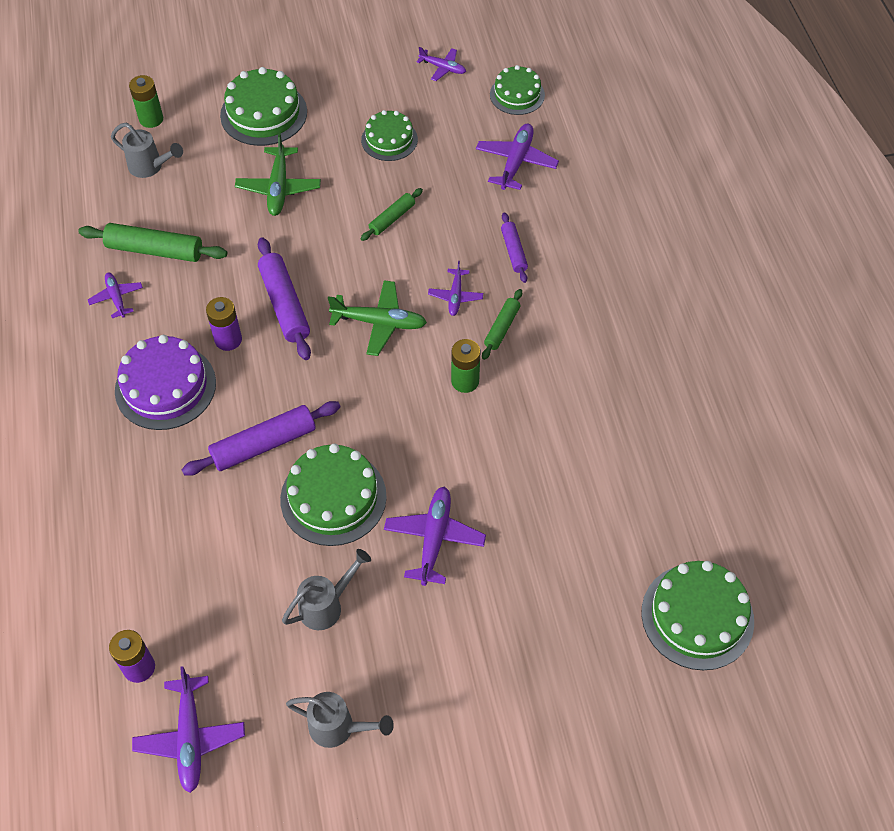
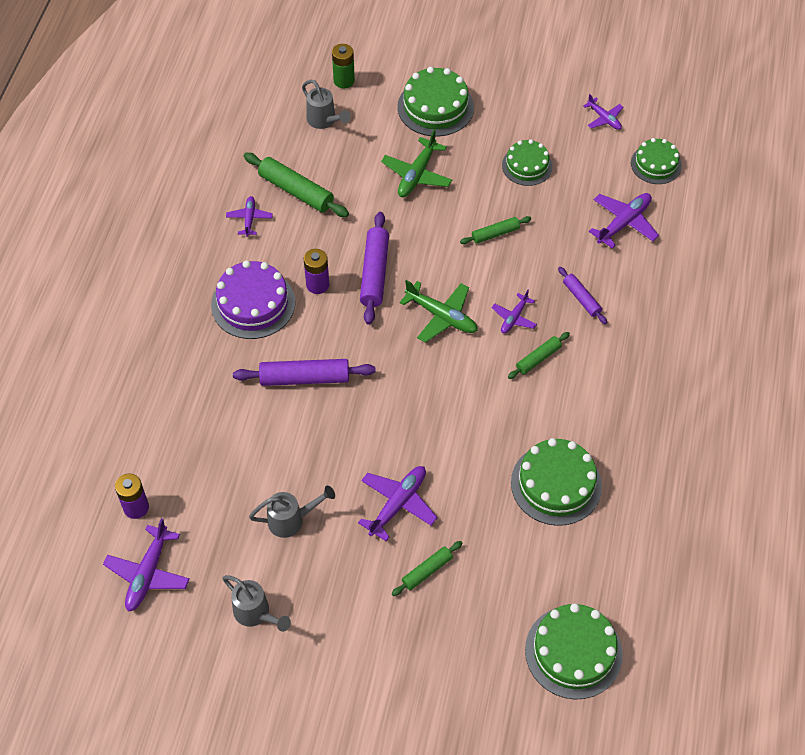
camera: 25 degrees right, 0 degrees up
(333, 497) = (337, 440): green cake -> green cake (556, 484)
(465, 381) = (486, 390): green battery -> none
(502, 597) = (427, 571): none -> green rolling pin
(513, 251) = (581, 299): purple rolling pin -> purple rolling pin turned 45 degrees counterclockwise

